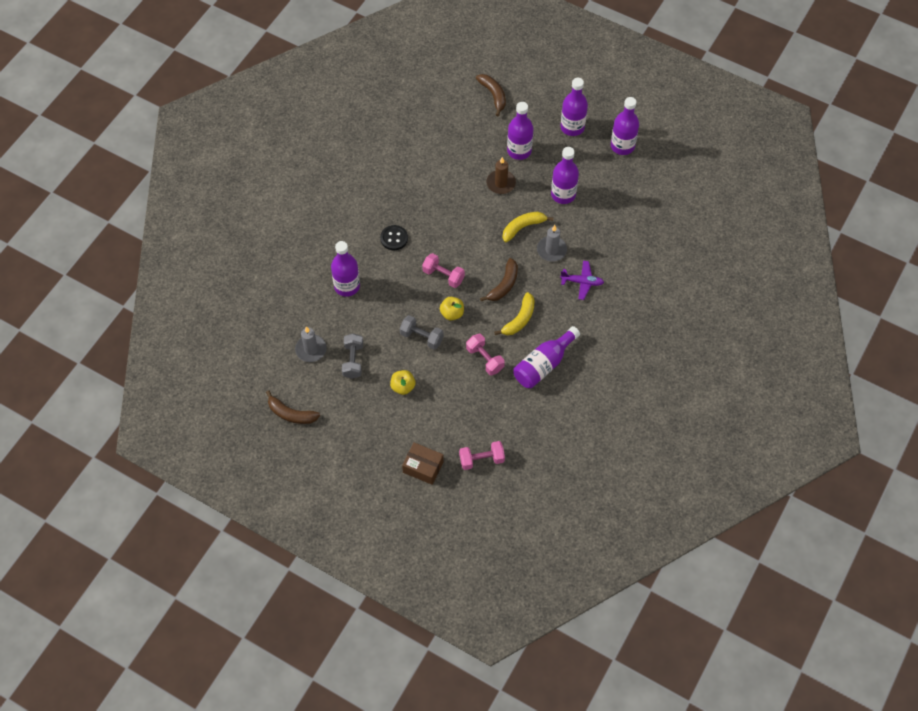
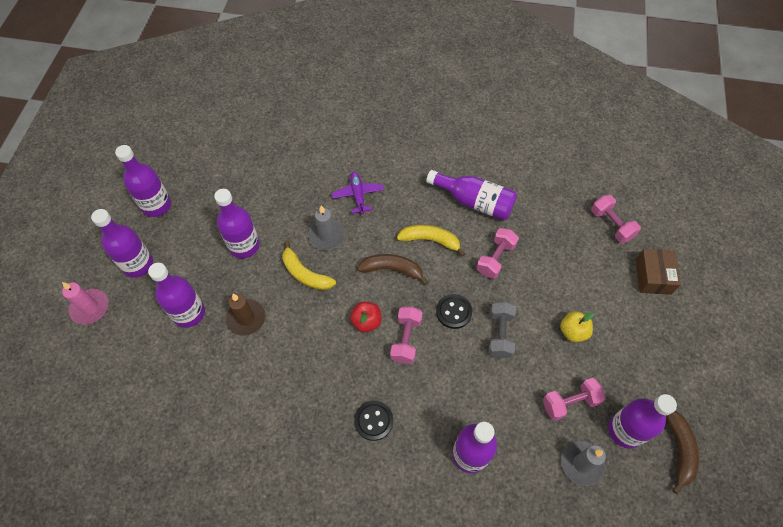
camera: 110 degrees left, 0 degrees up
(319, 386) = (625, 430): none -> purple bottle
(353, 360) = (570, 402): grey dumbbell -> pink dumbbell
(452, 313) = (453, 312): yellow apple -> black button
(467, 255) = (366, 321): none -> red apple
(493, 95) = (99, 374): brown banana -> none
(547, 95) = (90, 308): none -> pink candle

